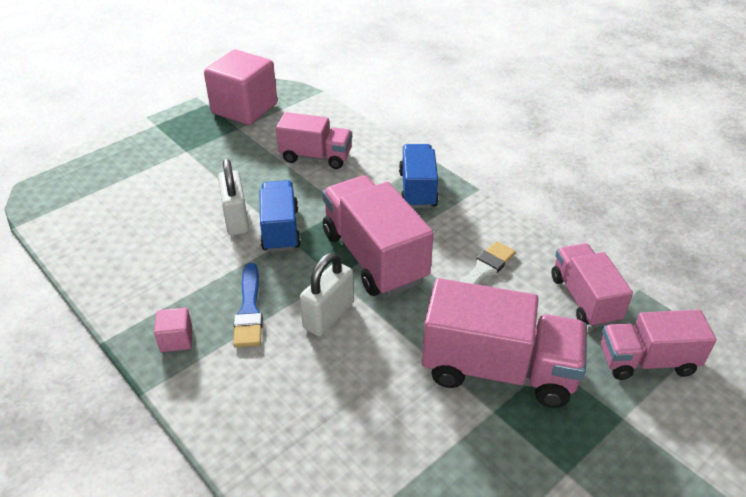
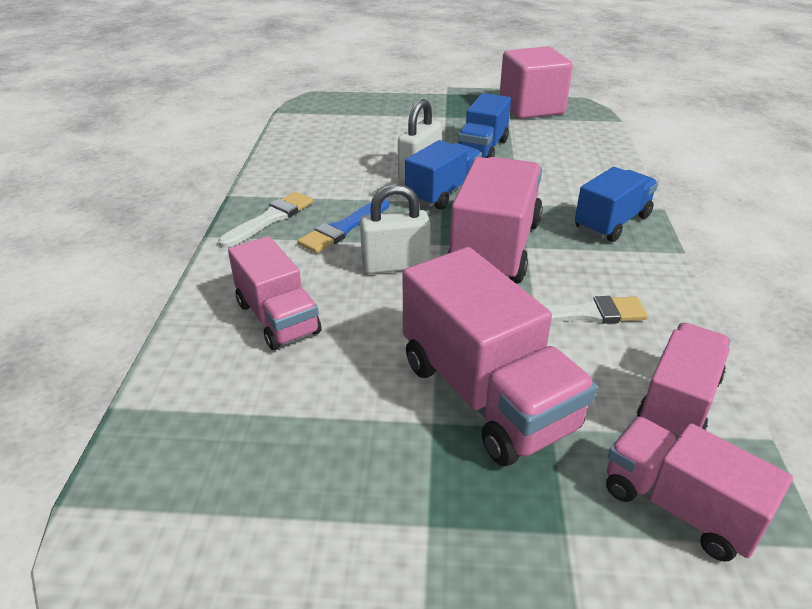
camera: 45 degrees right, 5 degrees down
(176, 339) = (270, 218): pink cube -> white brush
(257, 170) = (482, 149): none -> blue truck
(316, 157) = (546, 160): pink truck -> pink truck (278, 318)

